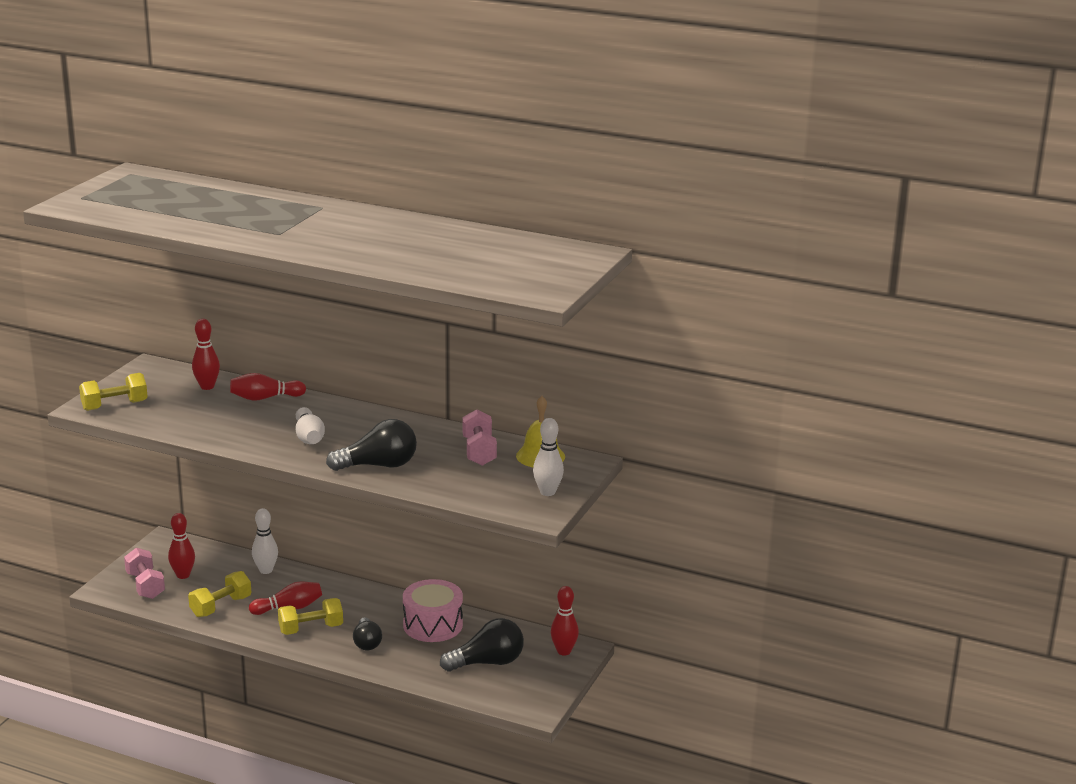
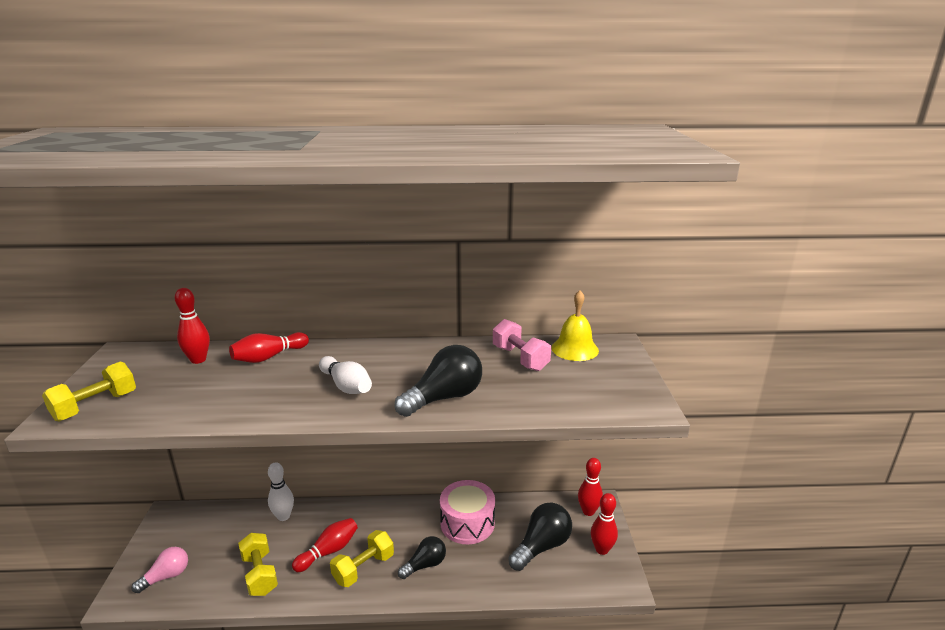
camera: 25 degrees left, 0 degrees up
(145, 585) = (166, 576): pink dumbbell -> pink light bulb
(183, 575) = (203, 549): red bowling pin -> red bowling pin (602, 549)
(221, 606) = (259, 574): yellow dumbbell -> yellow dumbbell turned 45 degrees counterclockwise
(367, 643) = (425, 565): black light bulb -> black light bulb turned 90 degrees counterclockwise
(547, 492) = (624, 381): white bowling pin -> none

